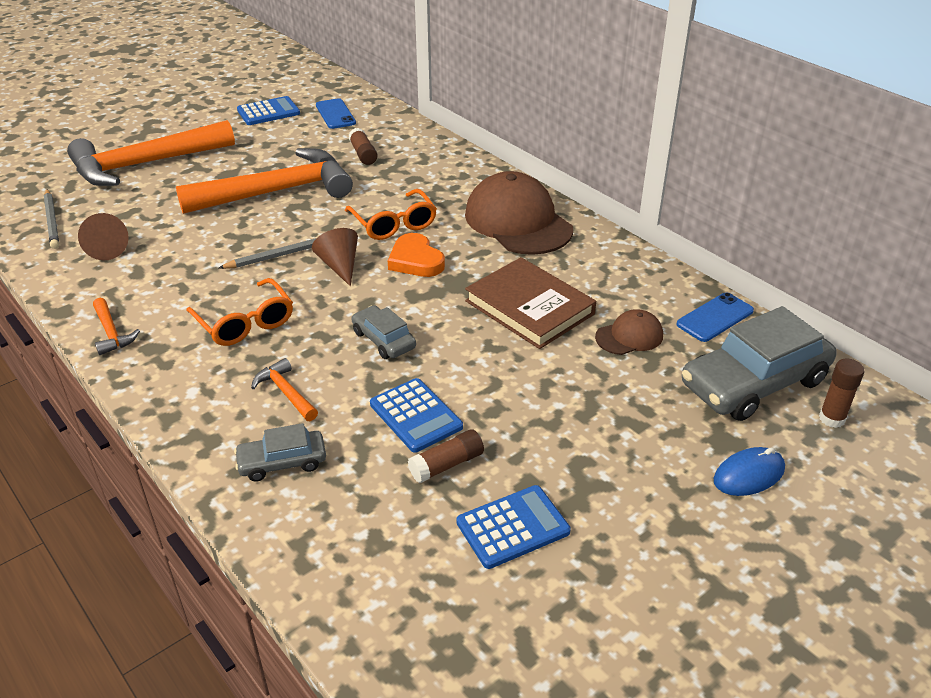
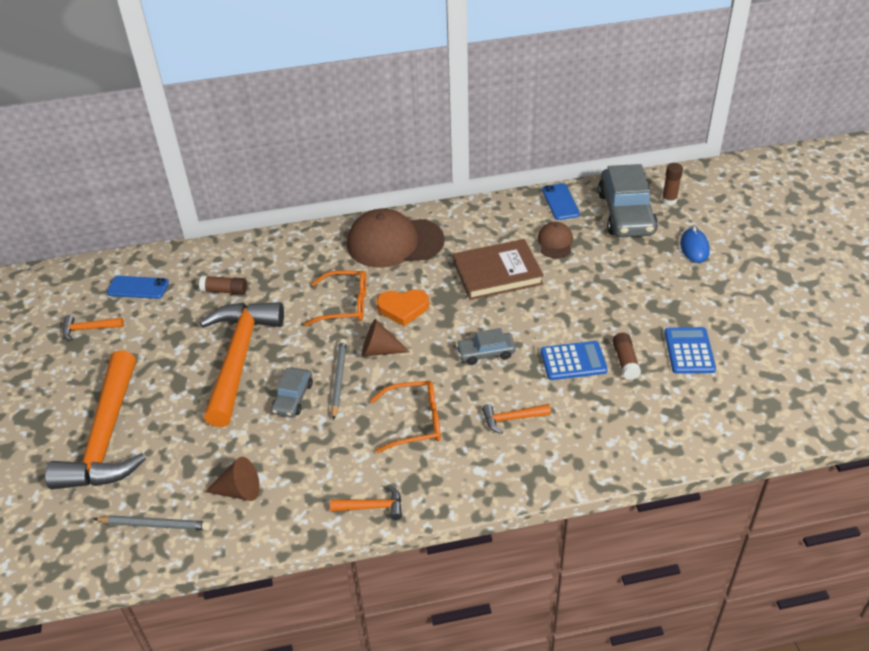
camera: 60 degrees left, 5 degrees up
(268, 112) = (88, 329): blue calculator -> orange hammer
(282, 462) = (582, 438): grey car -> grey car (293, 398)

